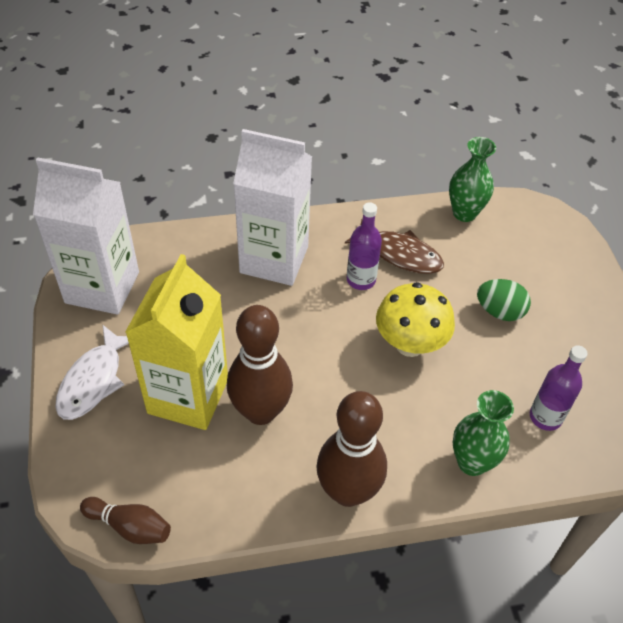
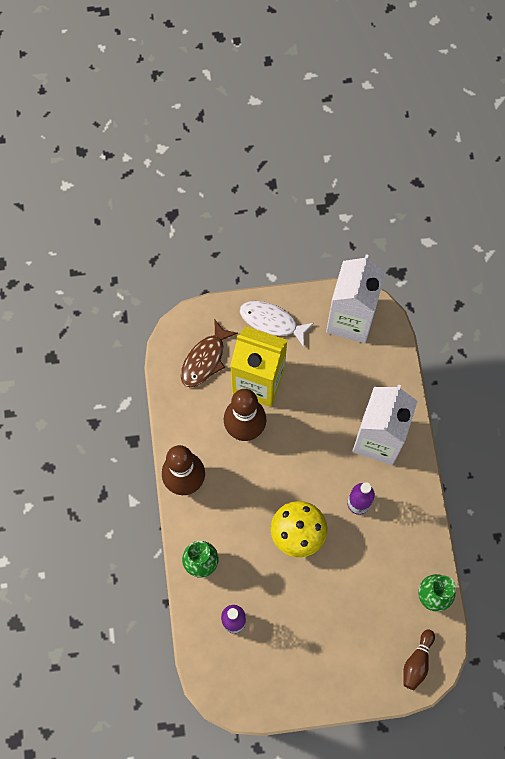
camera: 95 degrees right, 20 degrees up
(130, 526) = (169, 353): brown bowling pin -> brown bowling pin (417, 662)
(399, 254) = (385, 536): brown fish -> brown fish (205, 359)
(499, 311) = (327, 606): green egg -> none

